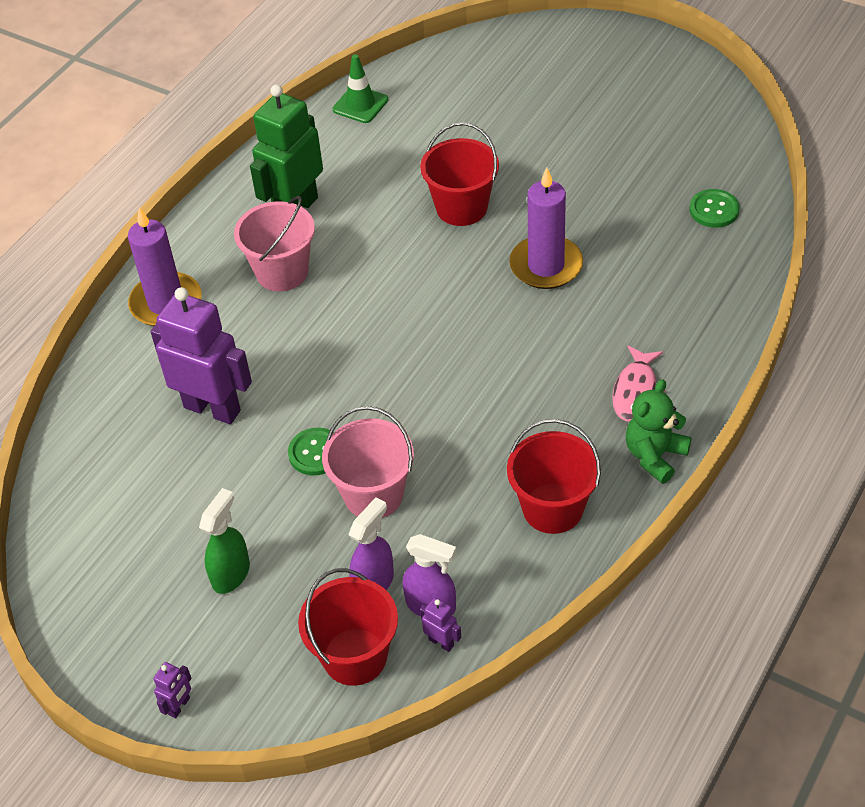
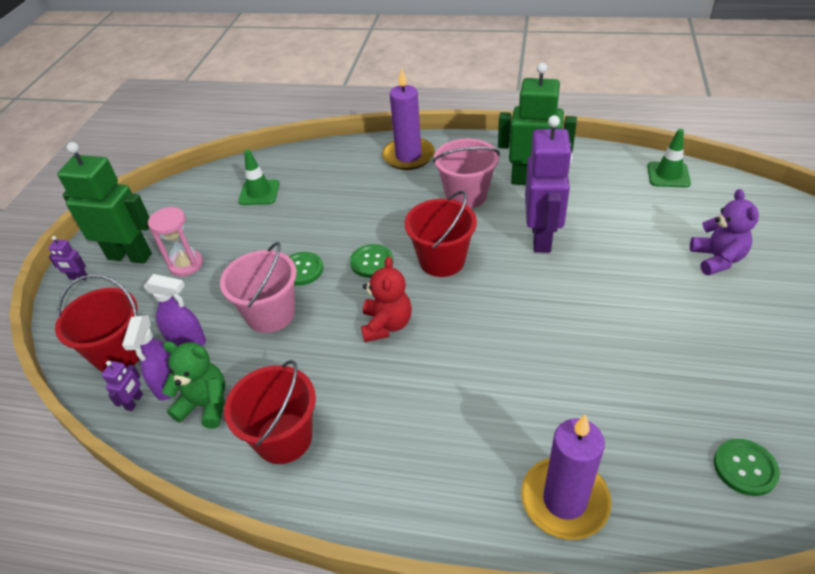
camera: 70 degrees right, 5 degrees down
(130, 474) = (259, 193): none -> green traffic cone
(171, 640) = (130, 256): none -> green robot
(212, 408) = (325, 207): purple robot -> purple robot (541, 238)
(231, 574) = (186, 264): green spray bottle -> pink hourglass
(342, 384) = (372, 262): none -> green button
(447, 394) = (386, 325): none -> red teddy bear
(461, 207) = (599, 268): red bucket -> red bucket (442, 260)
(498, 126) = (717, 259): none -> purple teddy bear
(546, 265) = (568, 345): purple candle -> purple candle (564, 500)
(635, 391) = (446, 465): pink fish -> none
(655, 456) = (369, 507): green teddy bear -> green teddy bear (205, 405)

